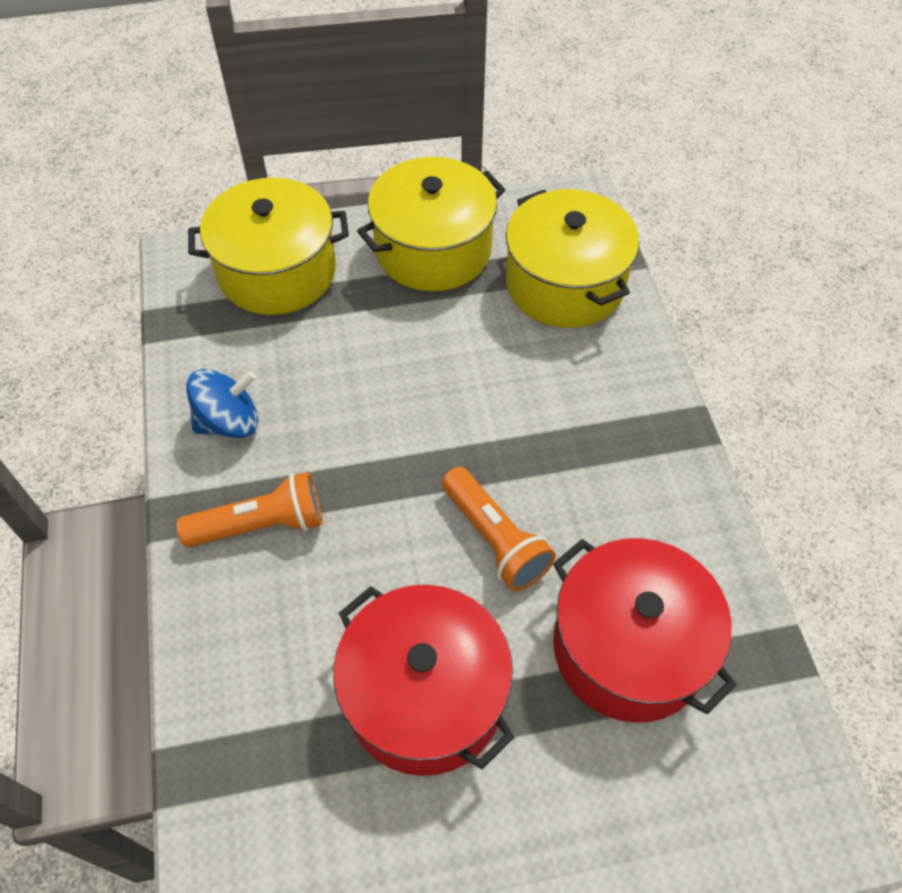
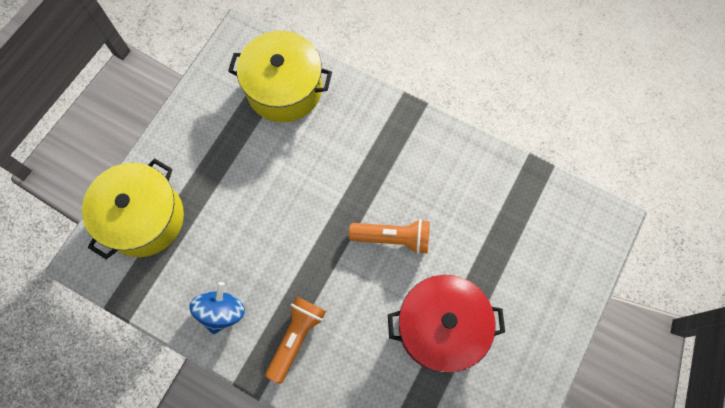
camera: 50 degrees left, 15 degrees up
(433, 249) = (204, 130): yellow pot -> none
(628, 648) = (487, 226): red pot -> none

